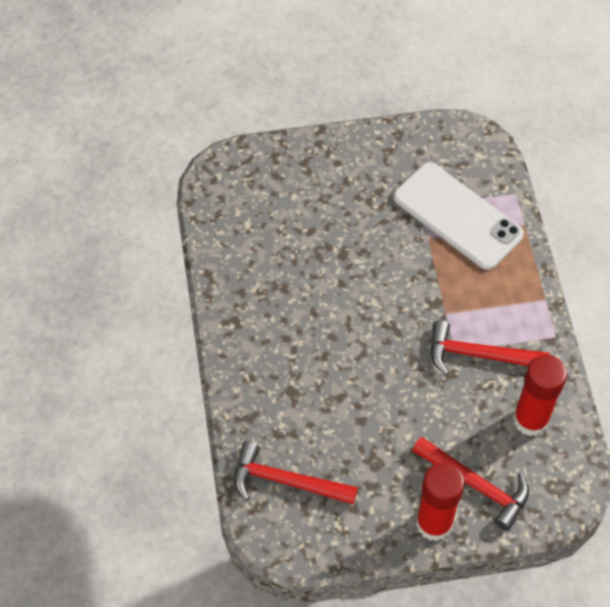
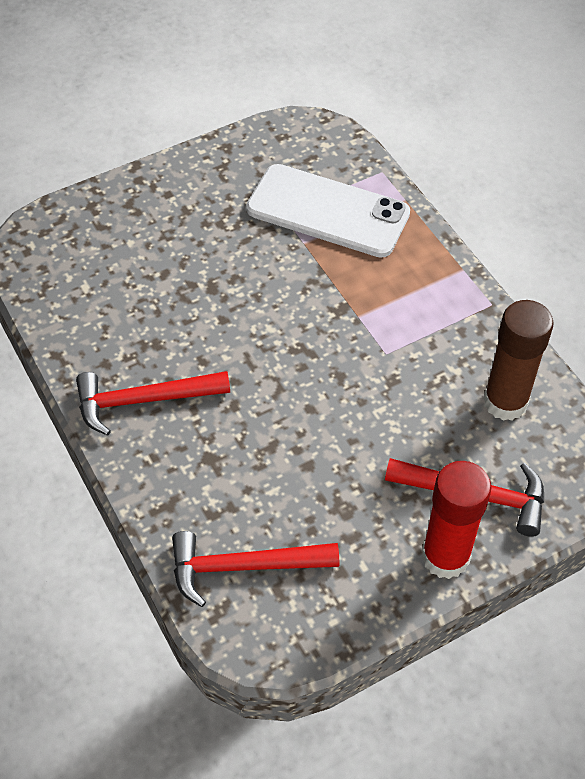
camera: 20 degrees left, 5 degrees down
(479, 354) = (415, 349): red hammer -> red hammer (143, 400)
(530, 420) = (505, 402): red glue stick -> brown glue stick

